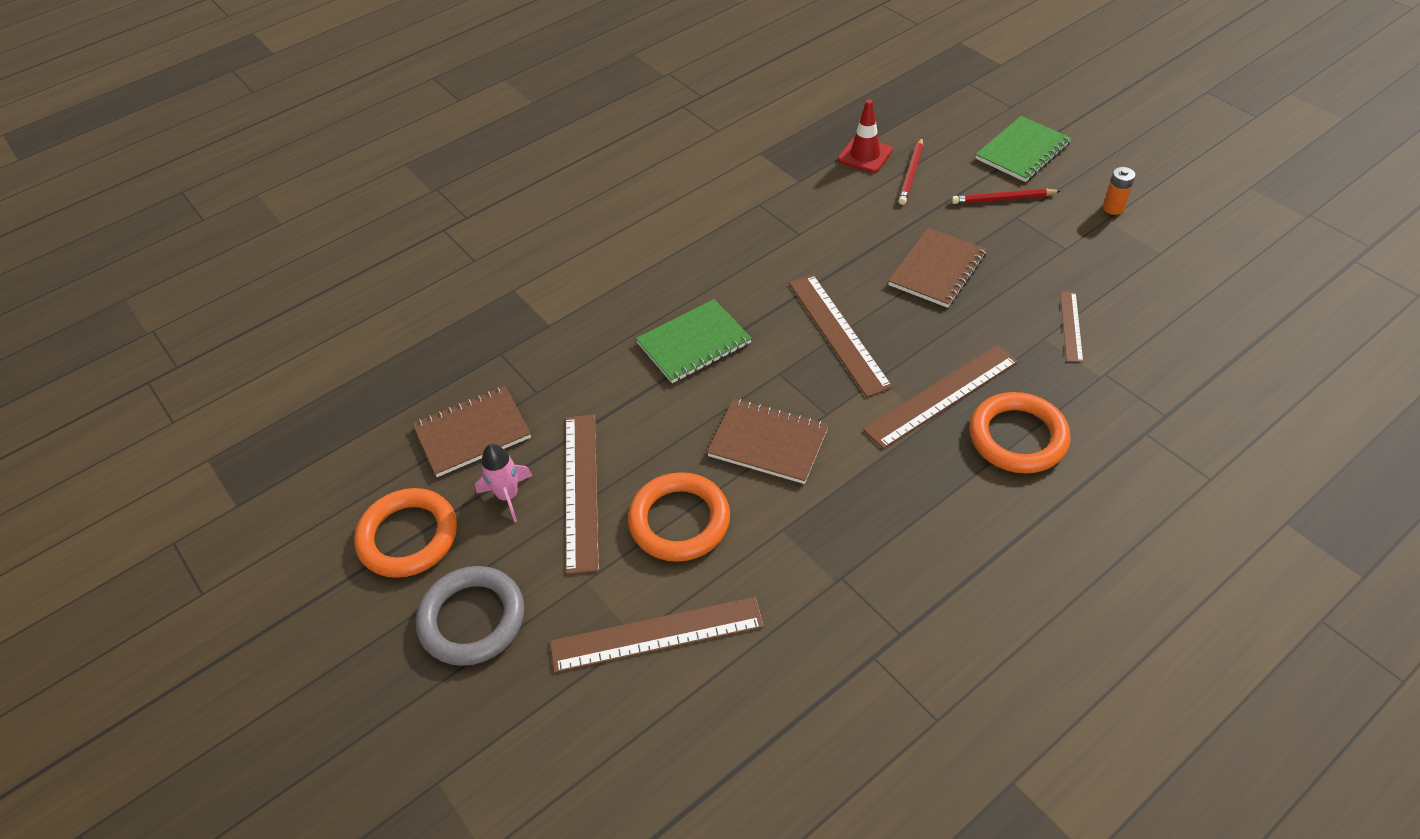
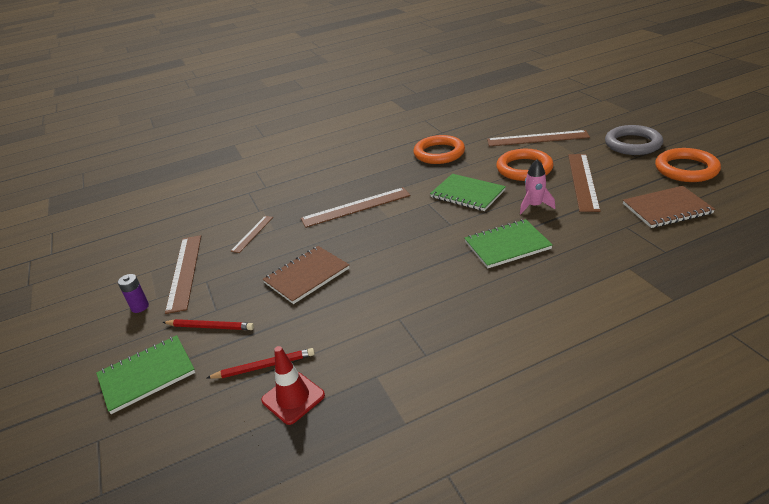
camera: 165 degrees left, 15 degrees down
(508, 496) = (629, 181): pink rocket -> pink rocket (534, 206)
(768, 442) = (467, 194): brown notebook -> green notebook
(838, 333) = (401, 242): brown ruler -> brown ruler (184, 272)
(911, 173) = (264, 366): red pencil -> red pencil turned 45 degrees clockwise
(1018, 437) = (329, 188): orange ring -> orange ring (439, 153)
(1113, 208) = (140, 307): orange battery -> purple battery

